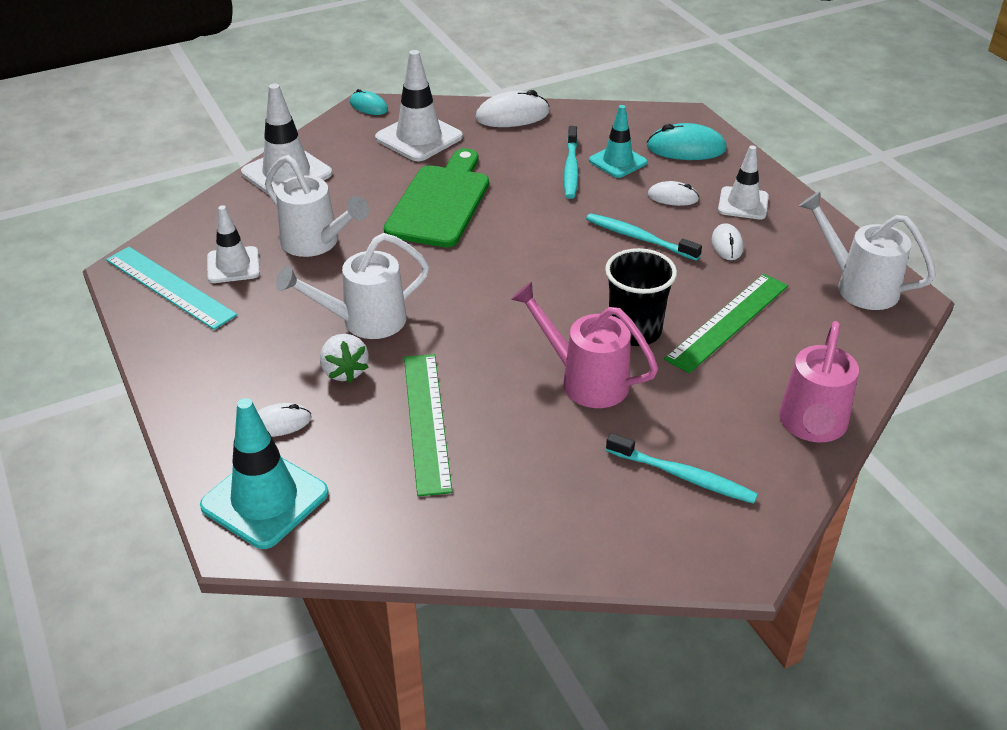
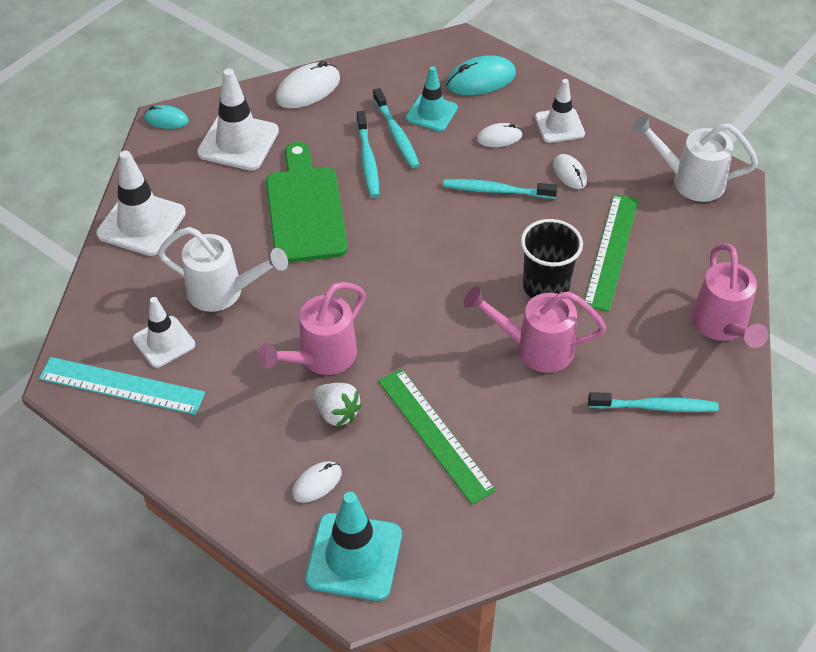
camera: 25 degrees left, 10 degrees up
(364, 321) = (321, 358): white watering can -> pink watering can
(528, 181) = (367, 160): none -> turquoise toothbrush

